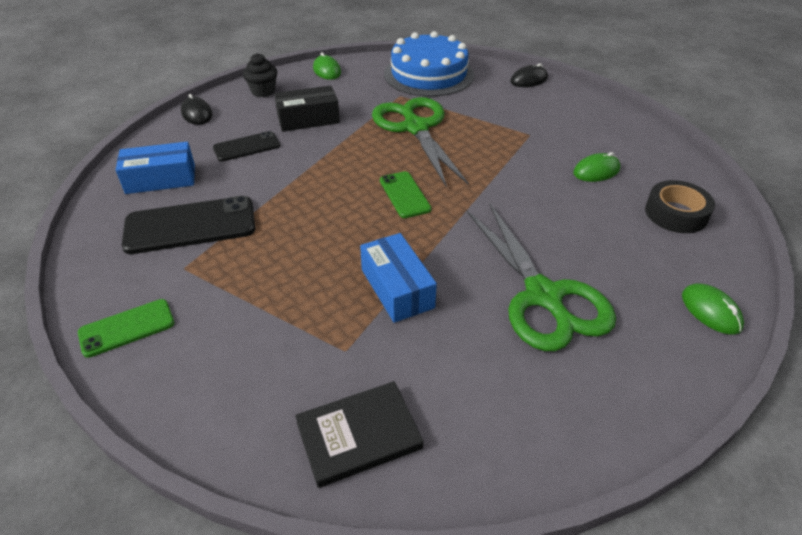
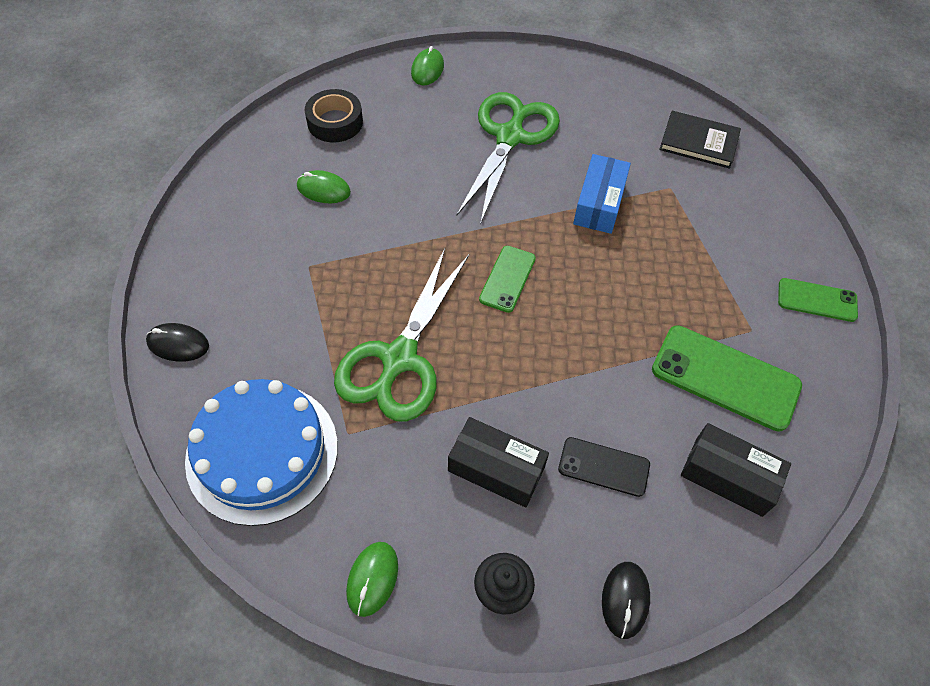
camera: 140 degrees left, 15 degrees up
(161, 179) = (728, 476): blue box -> black box
(190, 226) = (725, 377): black phone -> green phone

